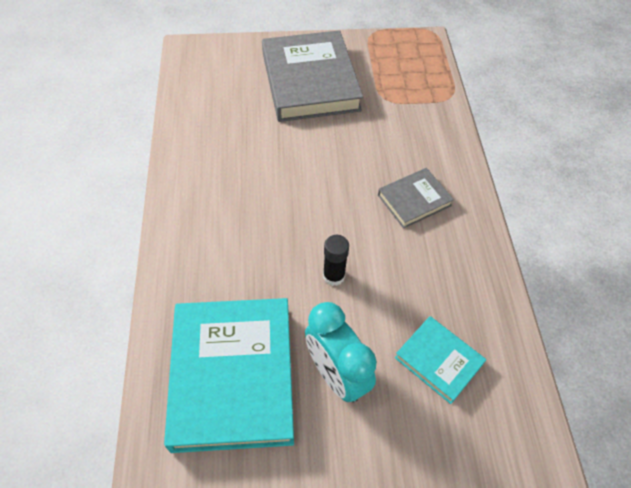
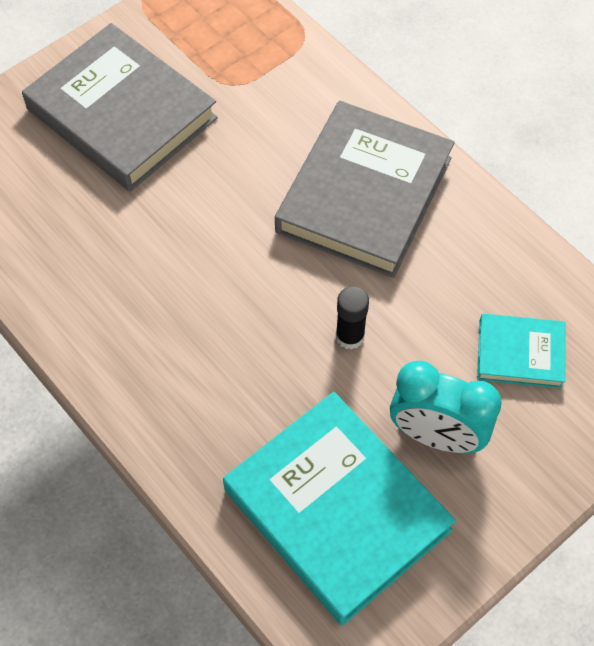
camera: 35 degrees left, 5 degrees up
(414, 200) = (364, 194): grey book -> grey book, size x2.02

